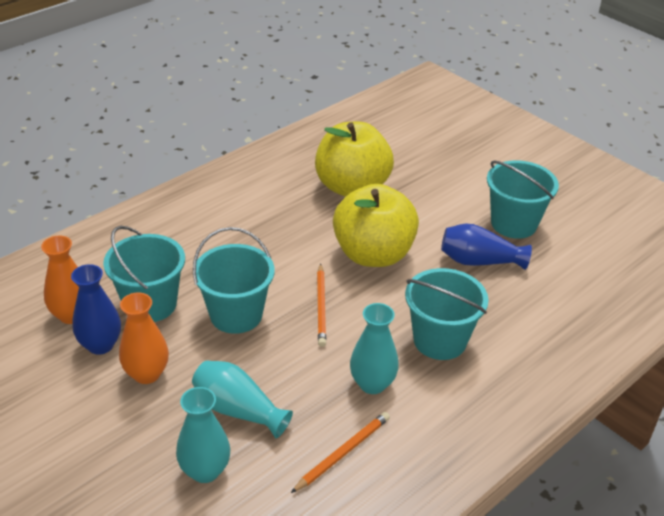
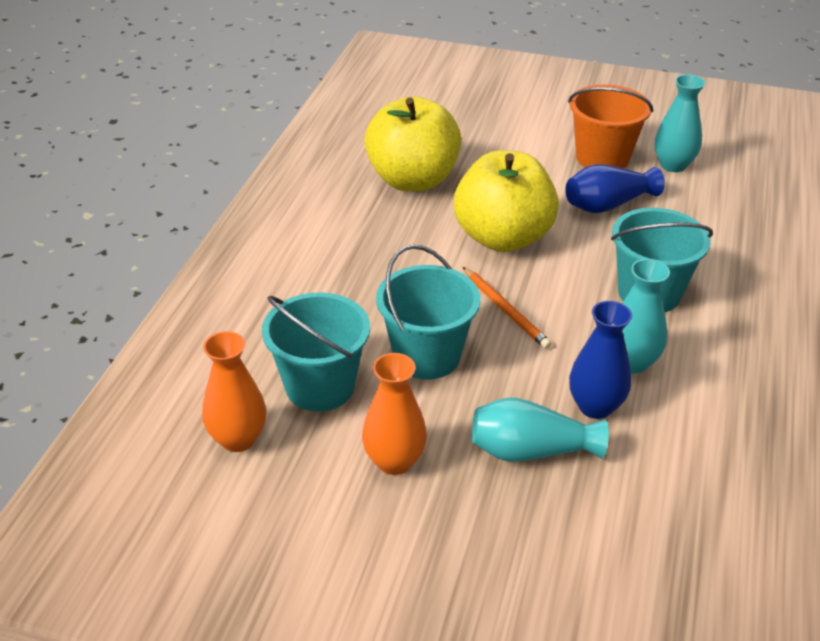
camera: 30 degrees left, 0 degrees up
(100, 345) = (308, 456): blue vase -> blue vase (595, 406)
(205, 470) = (562, 528): turquoise vase -> turquoise vase (673, 165)
(343, 453) = (673, 441): orange pencil -> none
(514, 223) = (602, 158): turquoise bucket -> orange bucket

